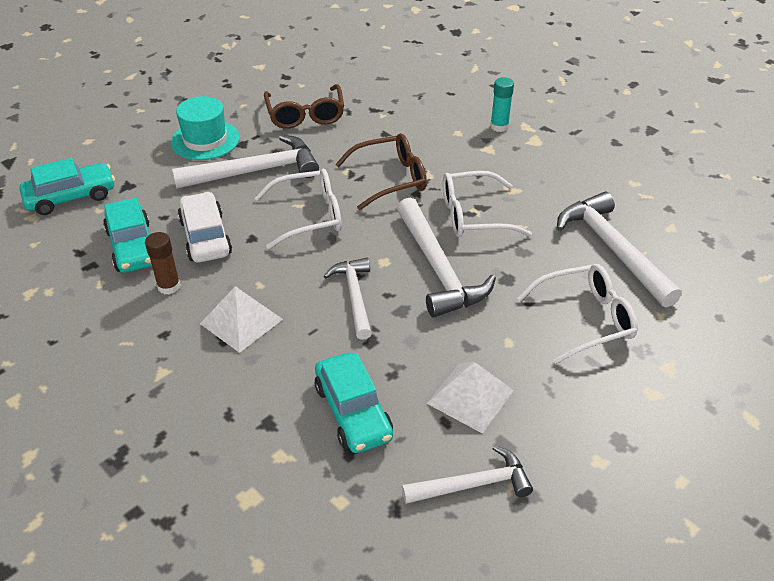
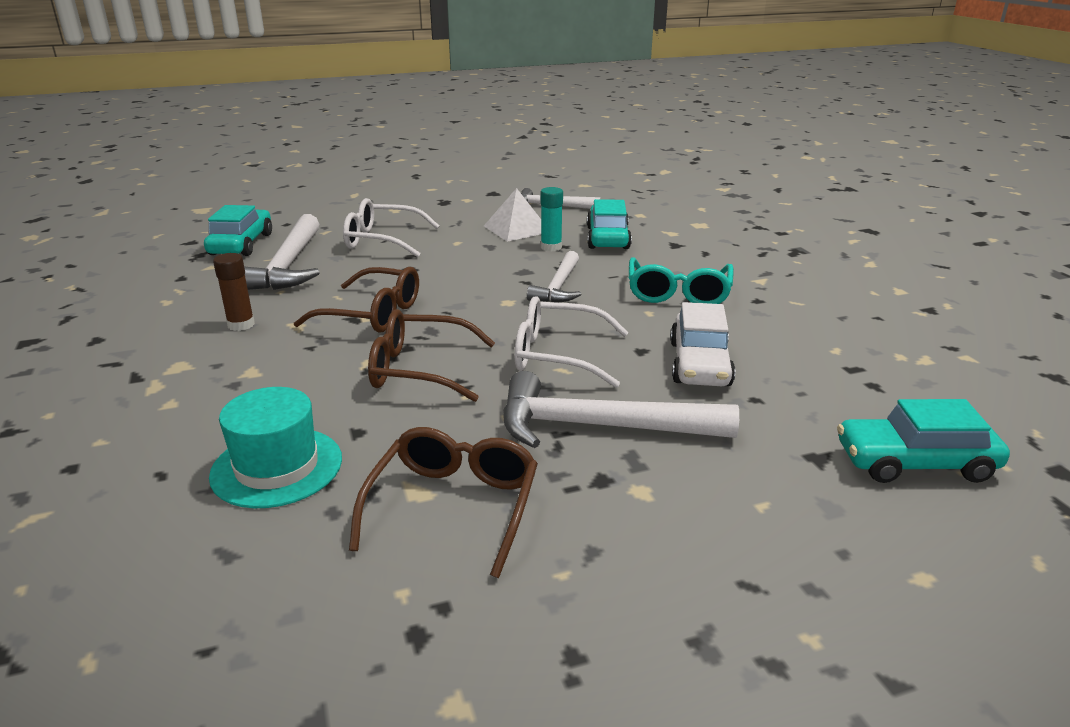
camera: 155 degrees left, 15 degrees down
(133, 247) = (798, 375): turquoise car -> turquoise car (241, 244)
(169, 286) = (751, 331): brown glue stick -> brown glue stick (241, 325)
(205, 140) = (668, 507): turquoise hat -> turquoise hat (277, 467)
(241, 321) = (678, 293): white pyramid -> turquoise glasses
(438, 269) = (461, 287): white hammer -> none
(473, 215) = (373, 314): white glasses -> brown glasses
(499, 126) = (187, 396): turquoise glue stick -> turquoise glue stick (551, 247)

